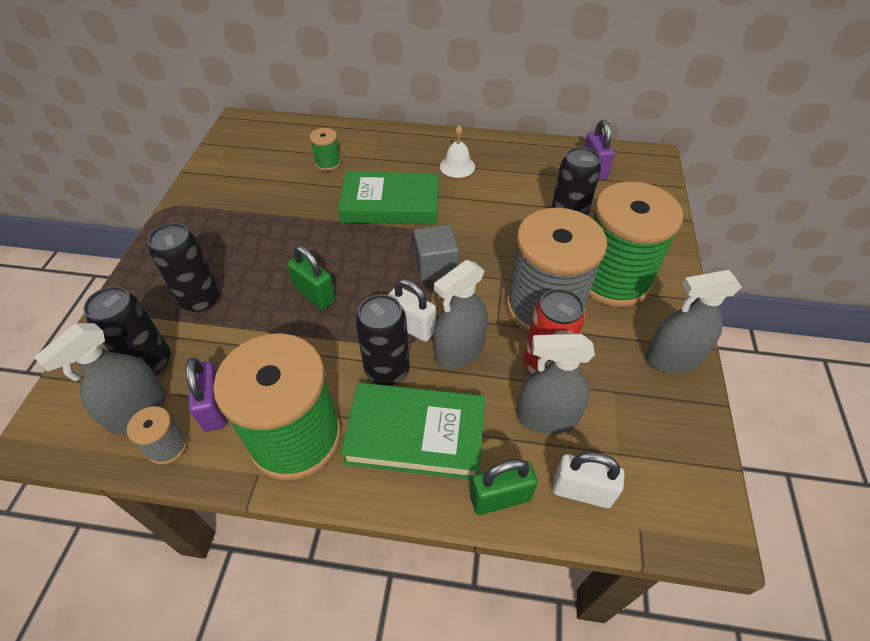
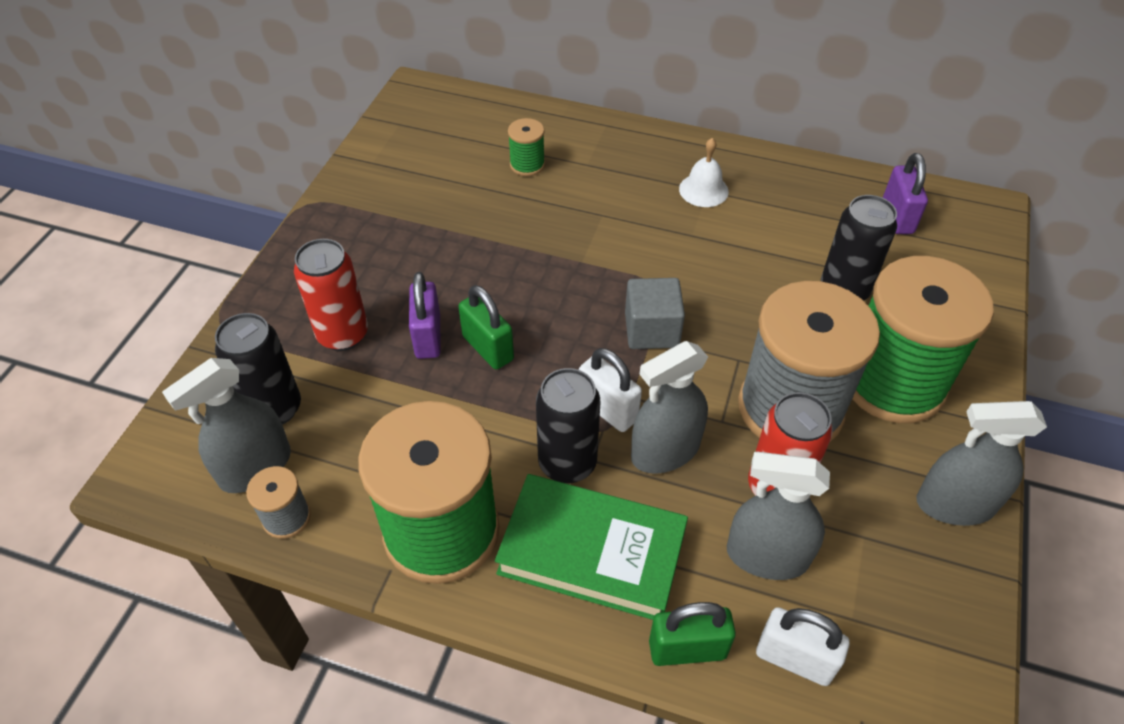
camera: 10 degrees right, 0 degrees up
(200, 299) = (343, 335): black can -> red can
(215, 408) = (347, 478): purple padlock -> purple padlock (428, 337)
(390, 204) = (604, 235): green book -> none

